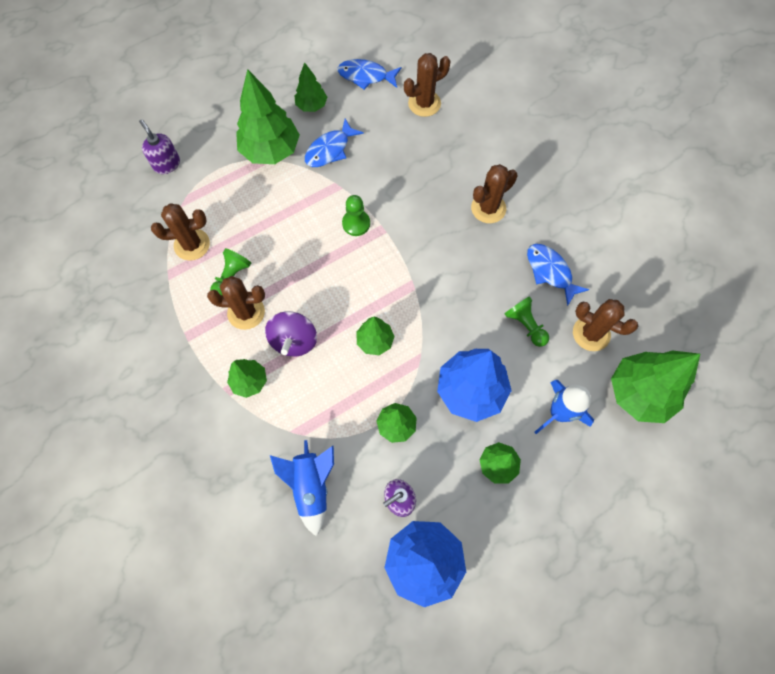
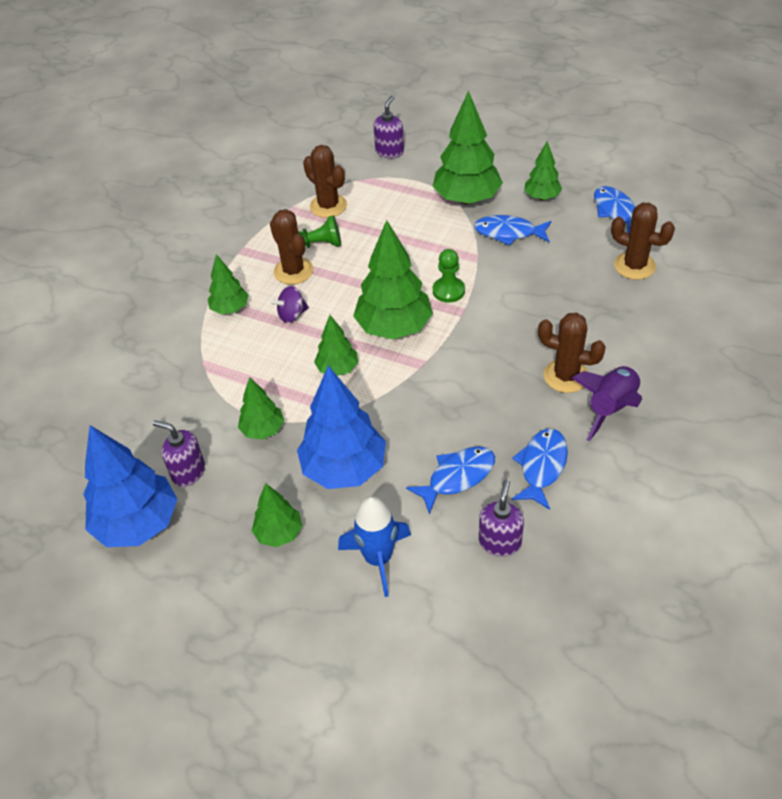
camera: 60 degrees right, 20 degrees down
(294, 341) = (292, 315): purple spinning top -> purple spinning top, size x0.66
(311, 486) = (160, 401): blue rocket -> none
(525, 325) = (457, 477): green pawn -> blue fish
(532, 203) = (611, 408): none -> purple rocket
(591, 333) = (500, 542): brown cactus -> purple soap dispenser
(639, 393) = (464, 627): green tree -> green tree (394, 328)

